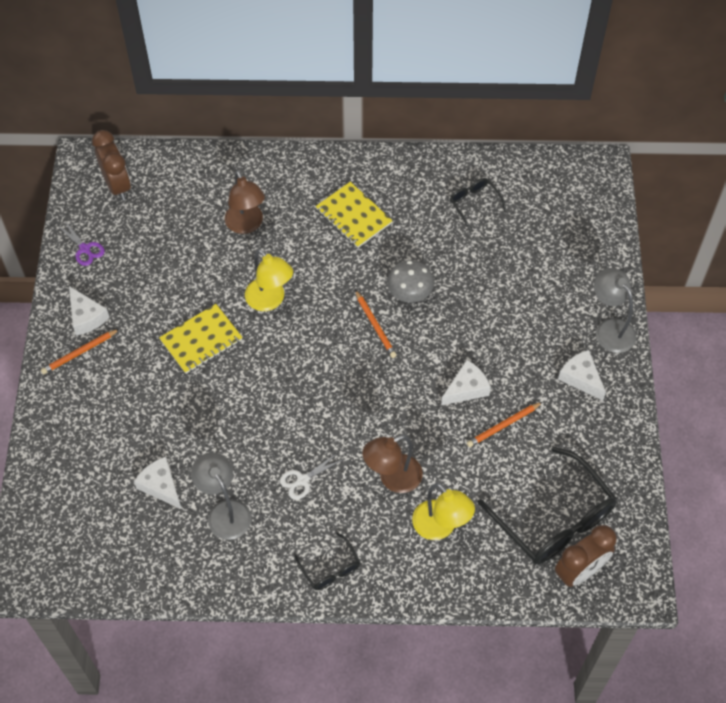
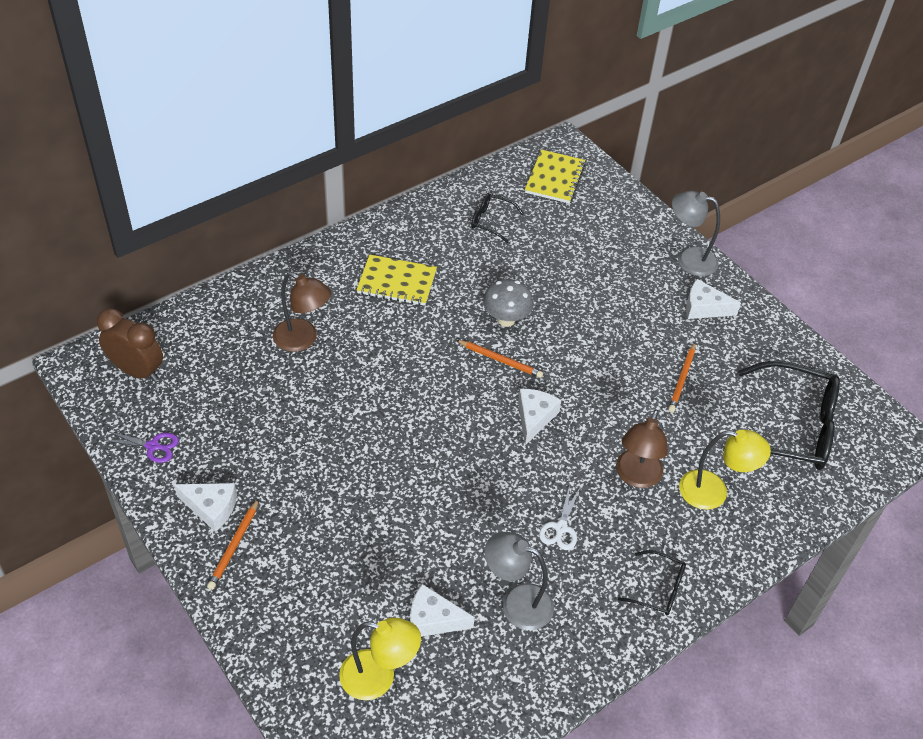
camera: 40 degrees left, 10 degrees down
(201, 340) = (350, 462): yellow notebook -> yellow notebook (554, 178)
(270, 301) = (385, 391): yellow lamp -> yellow lamp (379, 678)
(466, 388) = (624, 367): white cheese -> white cheese (534, 418)
(579, 571) = (850, 456): brown clock -> none

